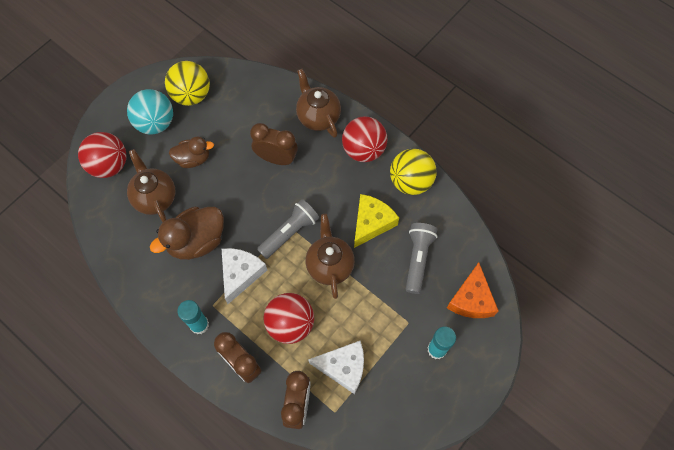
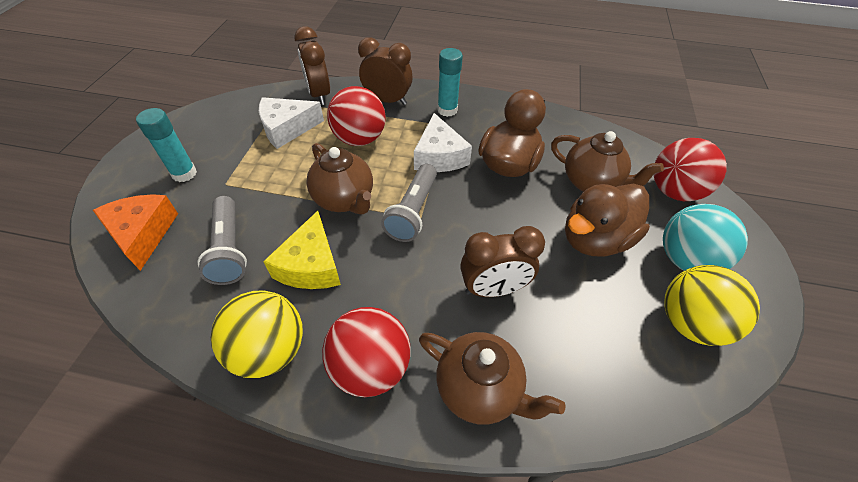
camera: 150 degrees right, 15 degrees down
(193, 159) = (595, 239): brown duck -> brown duck, size x1.60

